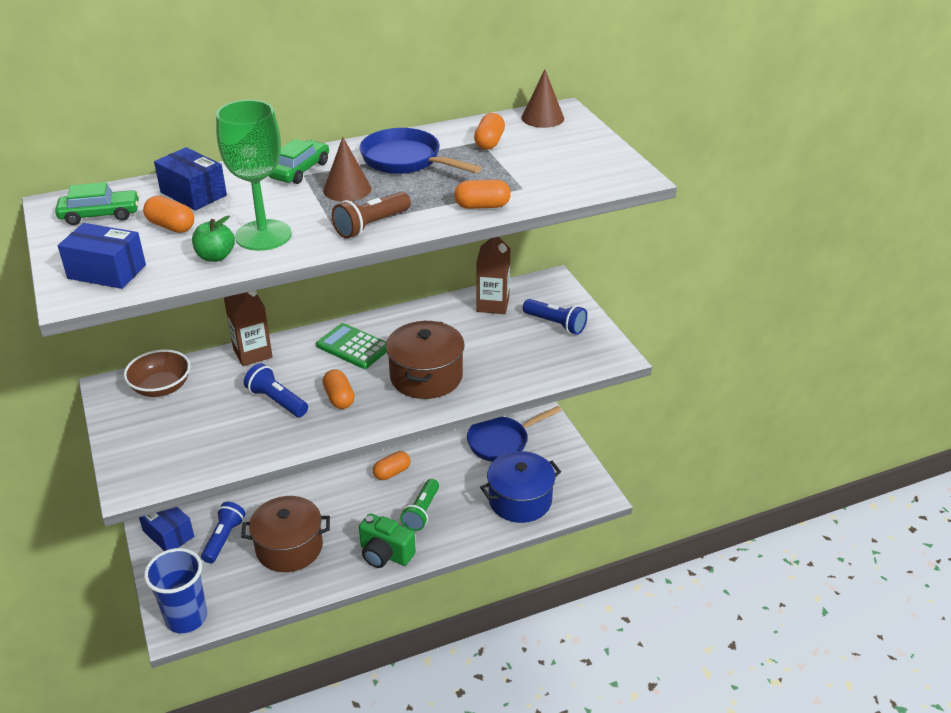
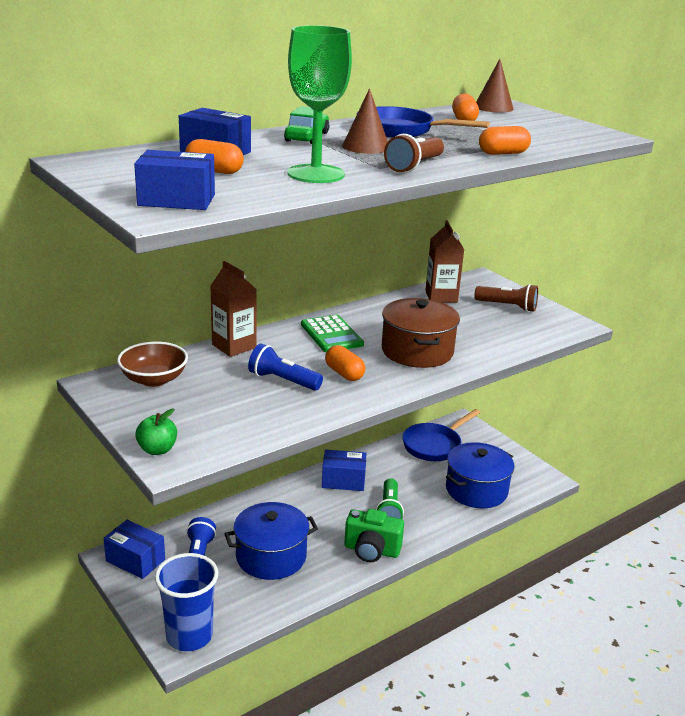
camera: 15 degrees left, 10 degrees down
(100, 215) = (130, 166): green car -> none
(215, 256) = (282, 188): green apple -> green apple (157, 450)
(289, 547) = (271, 556): brown pot -> blue pot
(353, 347) = (331, 334): green calculator -> green calculator turned 135 degrees counterclockwise
(392, 472) = (343, 480): orange capsule -> blue box
(555, 324) = (507, 306): blue flashlight -> brown flashlight

